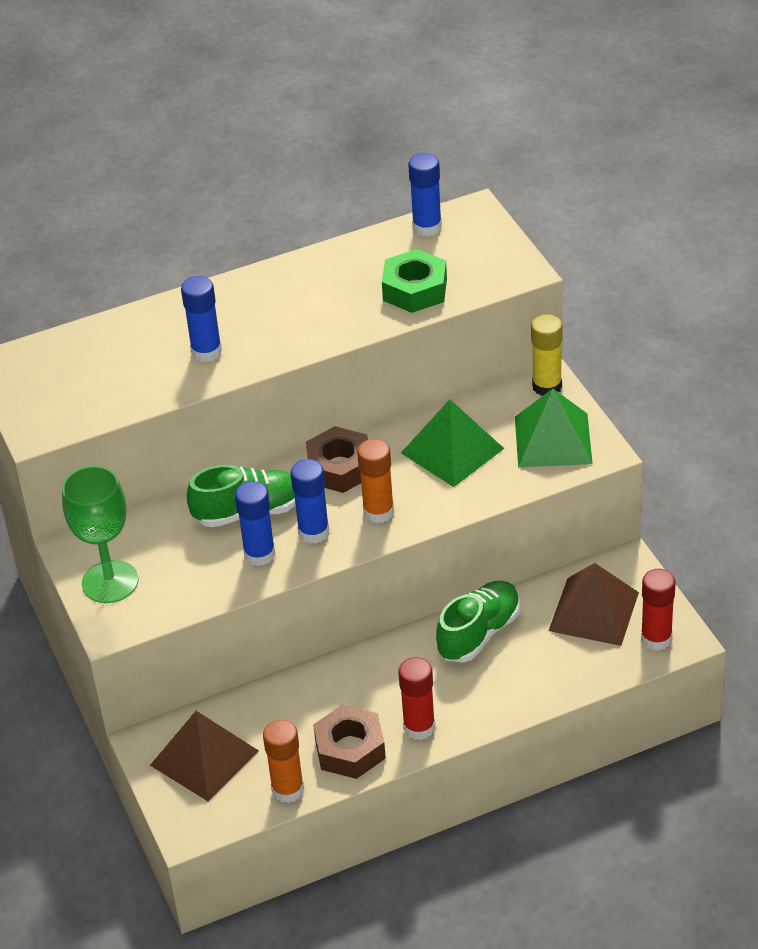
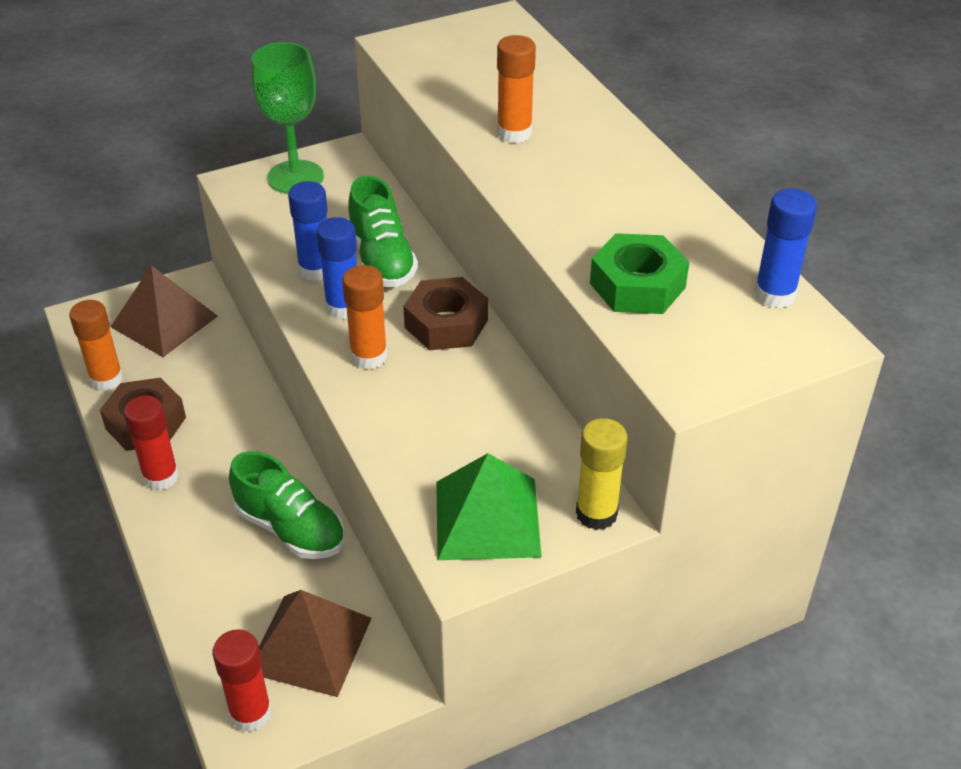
camera: 85 degrees right, 0 degrees up
(206, 352) = (514, 133): blue glue stick -> orange glue stick
(452, 450) = (471, 418): green pyramid -> none

